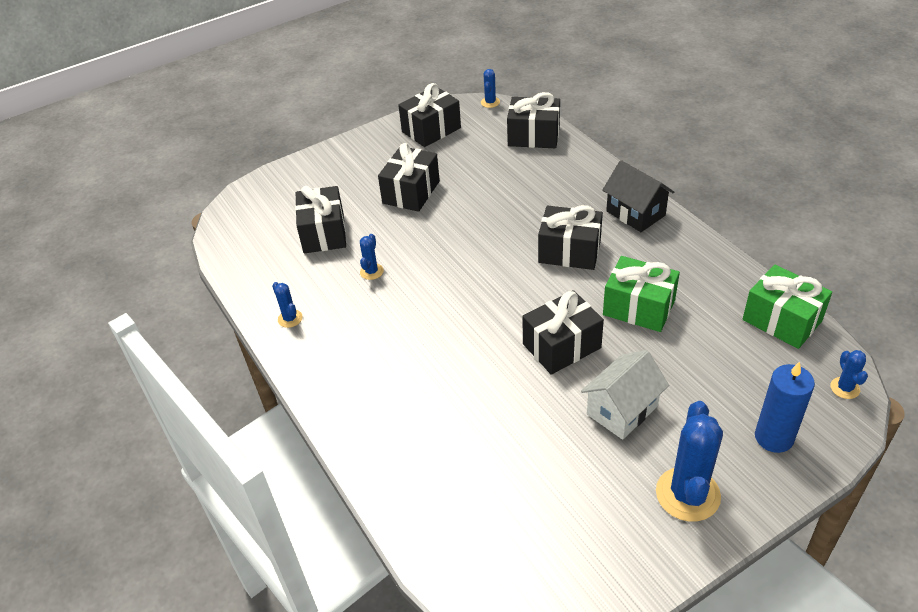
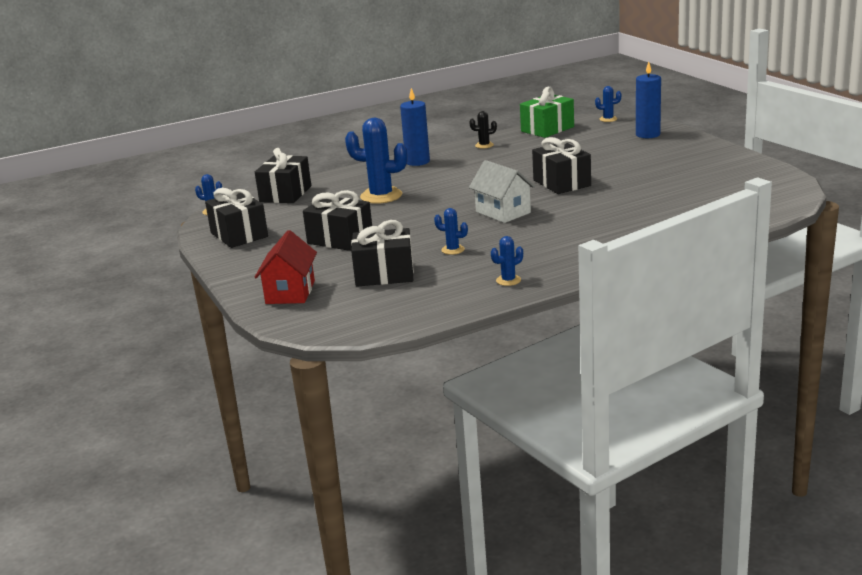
camera: 85 degrees left, 20 degrees down
(301, 183) = (290, 292): none -> red house
(569, 251) = (455, 181): black gift -> none
(622, 410) = (625, 167): white house -> white house (503, 212)
(635, 213) = (417, 162): black house -> blue candle
(638, 308) = (526, 162): green gift -> none
(687, 494) = (694, 153): blue cactus -> blue cactus (381, 196)
(702, 263) = (484, 145): none -> black cactus

